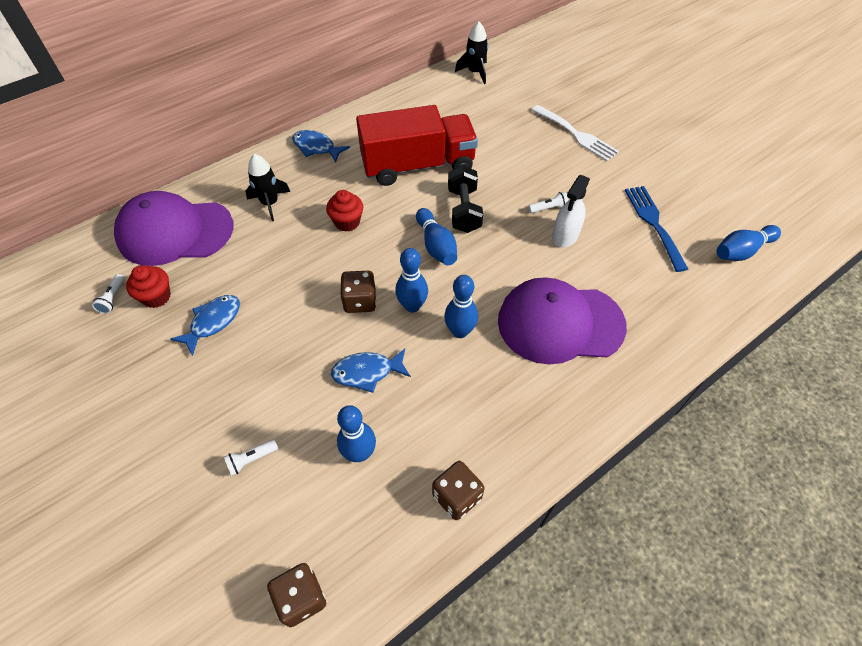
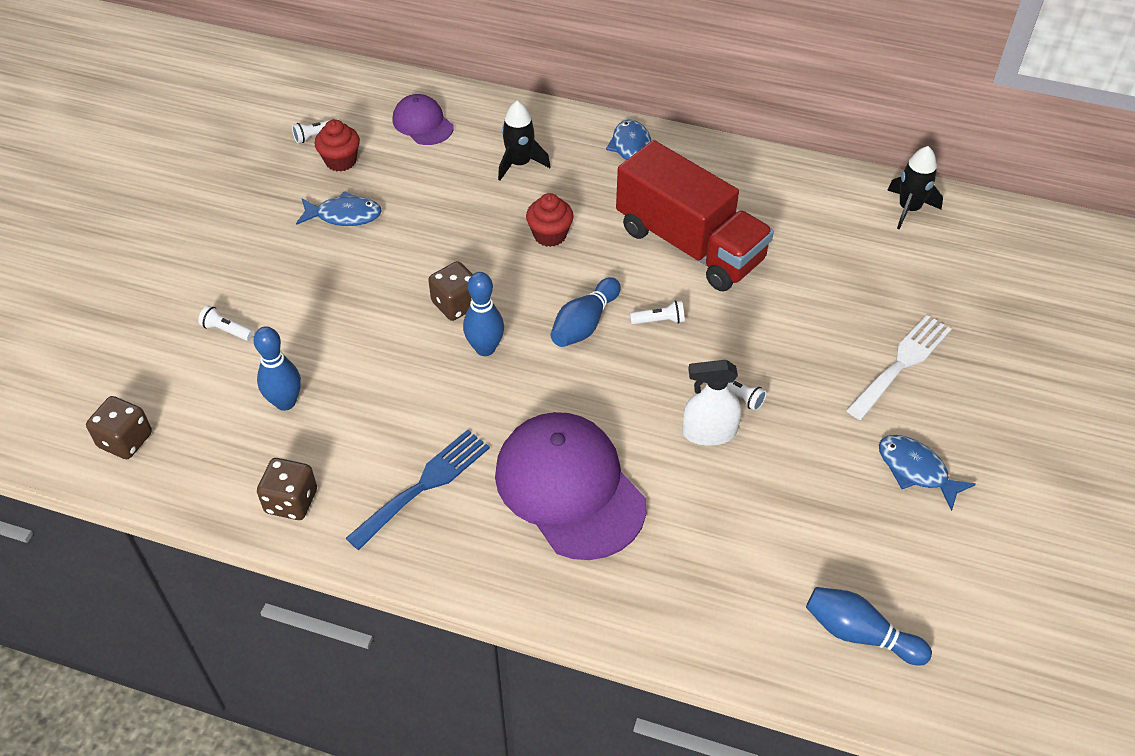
camera: 55 degrees right, 5 degrees down
(175, 232) = (422, 123): purple cap -> purple cap, size x0.52
(367, 372) = (376, 358): blue fish -> blue fish (916, 470)
(460, 331) = (485, 405): blue bowling pin -> none
(464, 210) = (659, 320): black dumbbell -> white flashlight
(576, 135) = (901, 363): white fork -> white fork turned 150 degrees counterclockwise
(653, 223) = (817, 514): blue fork -> blue fork (424, 485)

